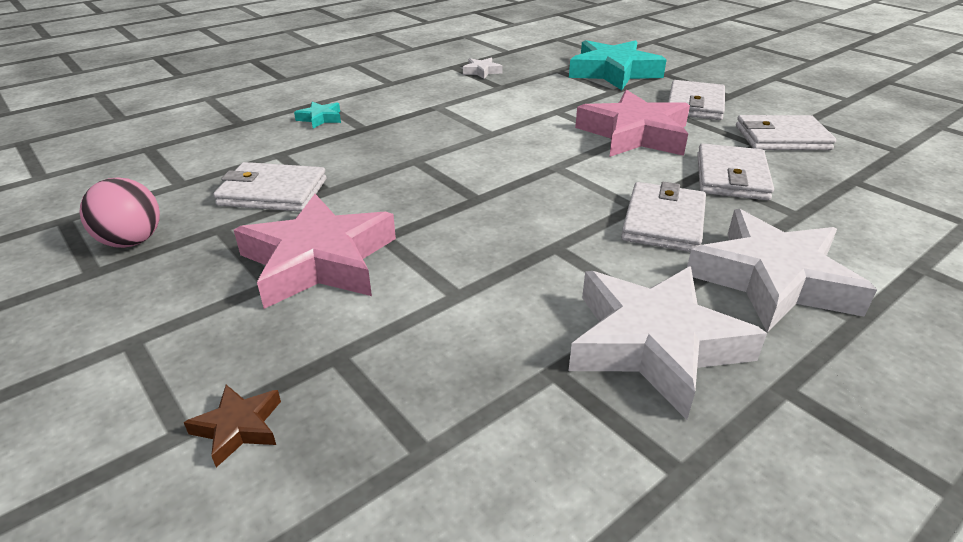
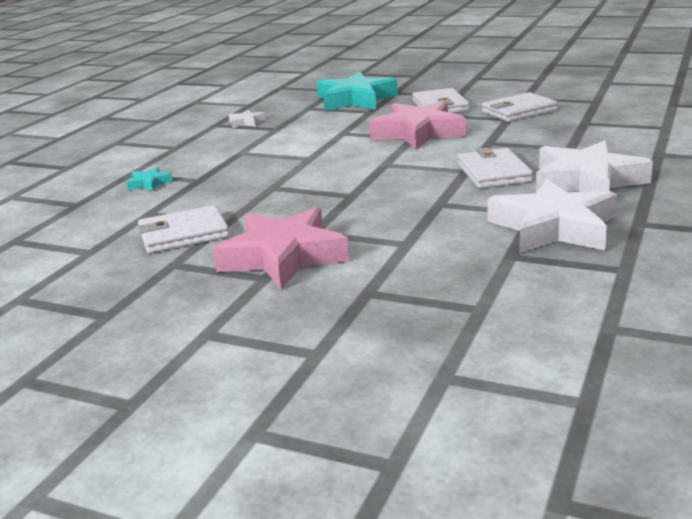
camera: 25 degrees left, 10 degrees down
(132, 241) = (109, 291): pink ball -> none
(238, 427) = (352, 339): brown star -> none
(731, 177) = (510, 139): white wallet -> none

